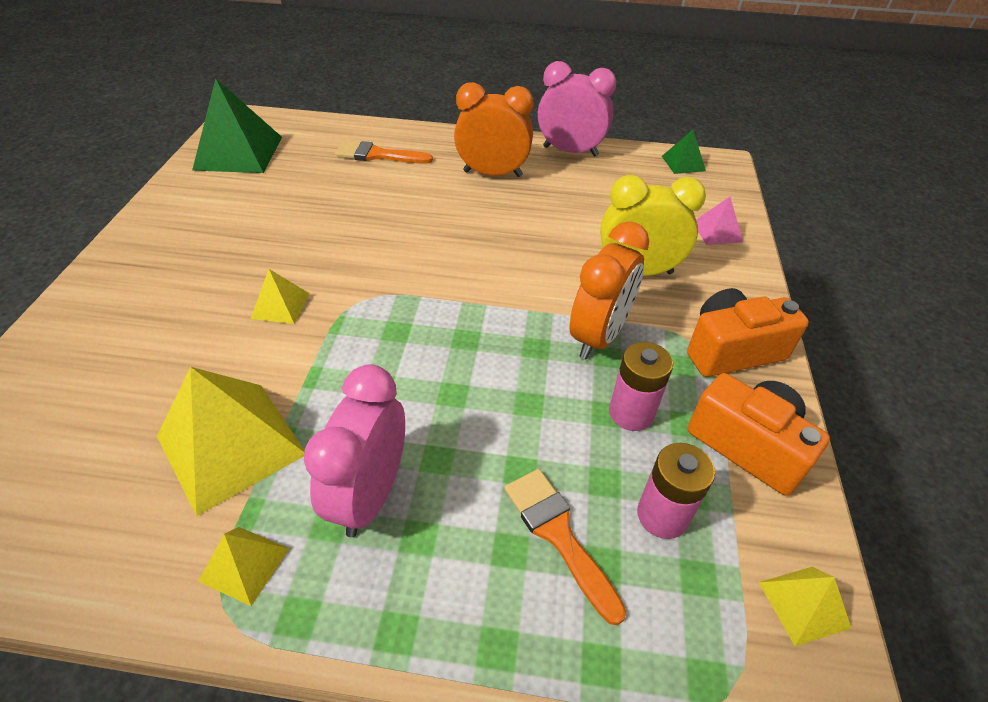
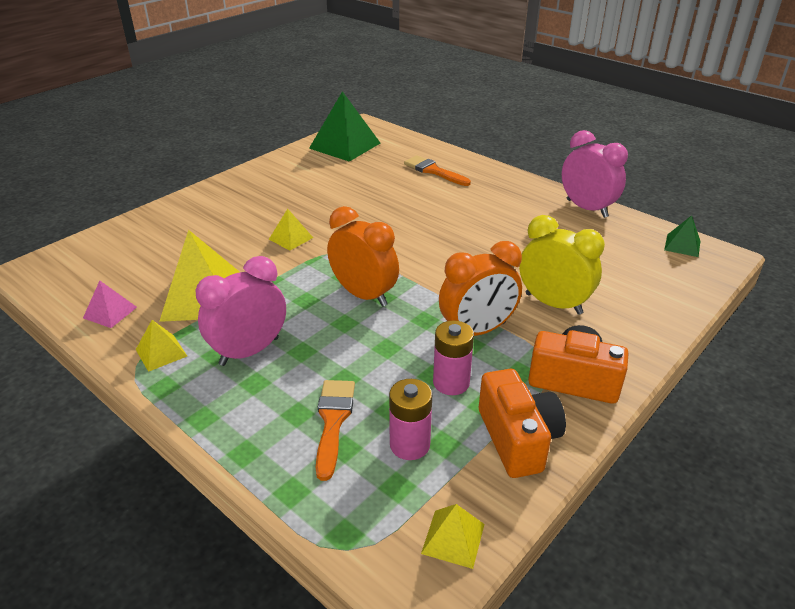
camera: 35 degrees right, 10 degrees down
(492, 173) = (506, 206): orange clock -> orange clock (364, 295)
(717, 232) = (656, 302): pink pyramid -> pink pyramid (110, 312)

